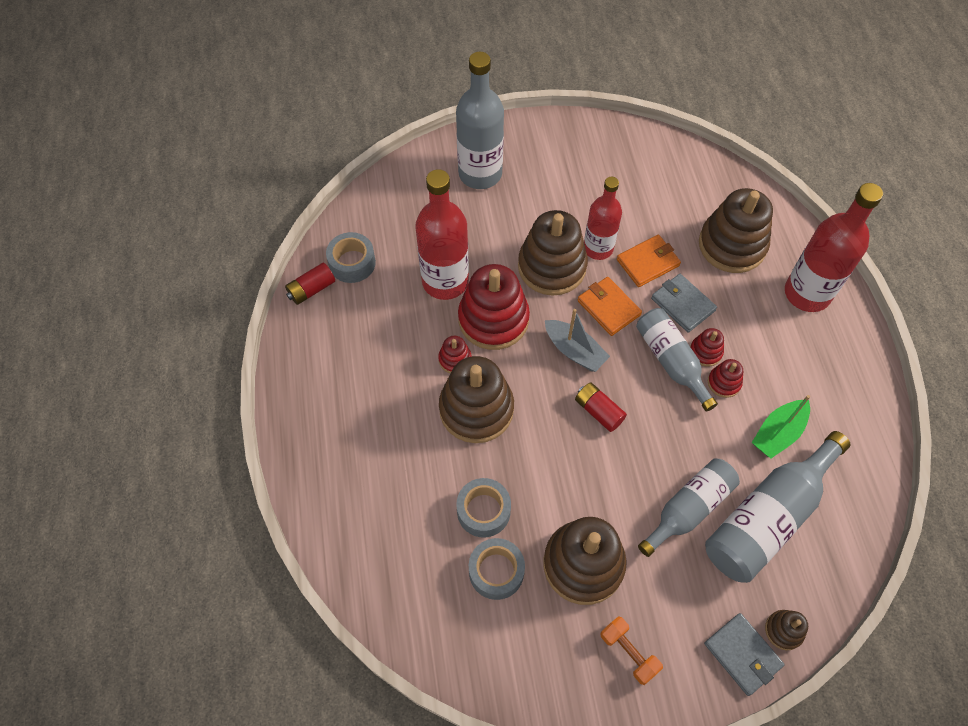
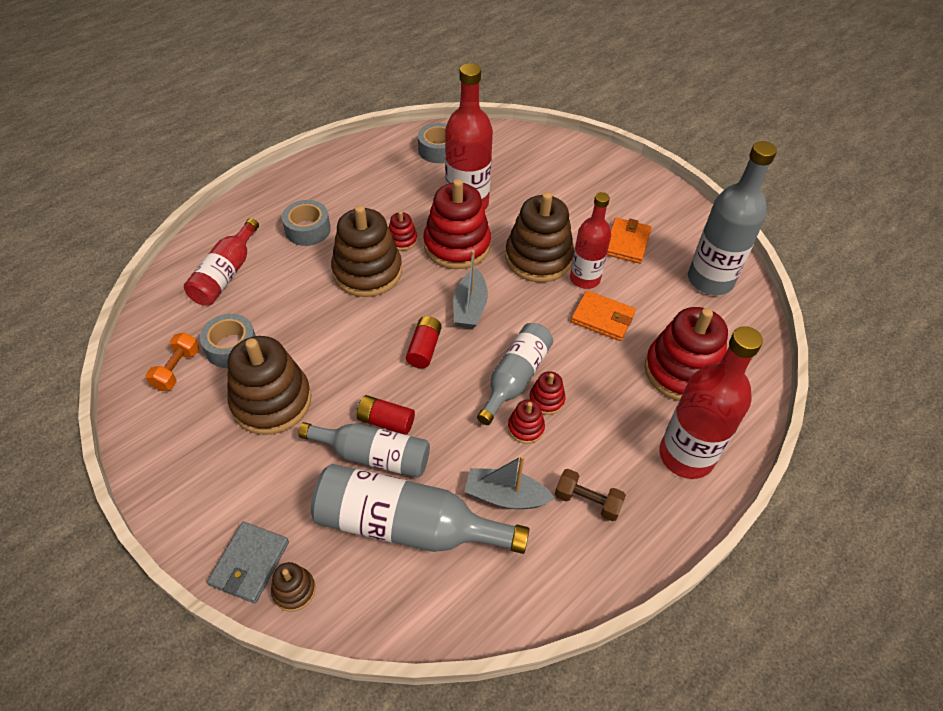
camera: 55 degrees right, 10 degrees down
(311, 289) = (398, 141): red battery -> red battery (386, 421)
(393, 536) = (226, 274): none -> red bottle
(480, 174) = (584, 178): grey bottle -> grey bottle (710, 280)
(483, 511) = (280, 316): grey tape -> grey tape (308, 230)
(608, 307) = (532, 311): orange wallet -> orange wallet (627, 242)
(629, 652) = (206, 470): orange dumbbell -> orange dumbbell (177, 369)
(682, 304) = (582, 361): grey wallet -> none
(732, 245) = (681, 371): brown stacking toy -> red stacking toy
(778, 433) = (505, 496): green boat -> grey boat
(811, 381) = (587, 501): none -> brown dumbbell

